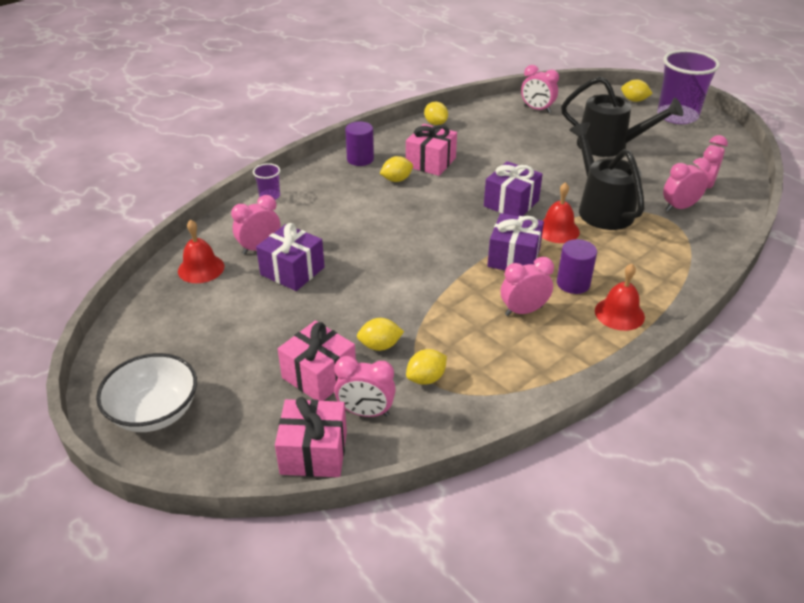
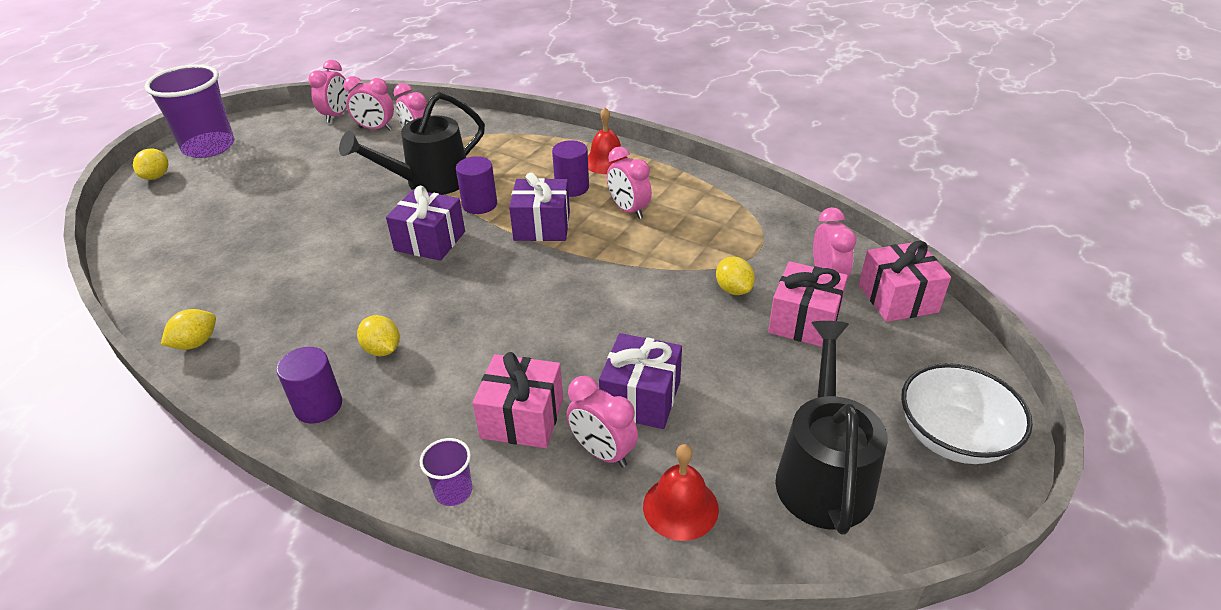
camera: 105 degrees left, 0 degrees up
(426, 378) = (758, 251): yellow lemon -> none
(430, 162) = (328, 325): pink gift -> pink gift (522, 418)
(537, 109) = (166, 249): pink clock -> pink clock (336, 116)
(557, 230) = (479, 204): red bell -> purple cylinder
(609, 146) = (283, 186): black watering can -> black watering can (823, 473)

